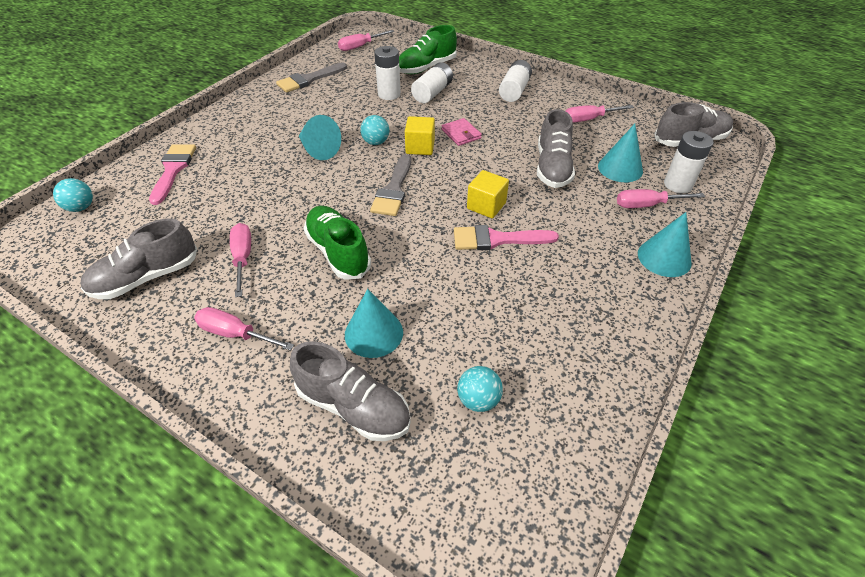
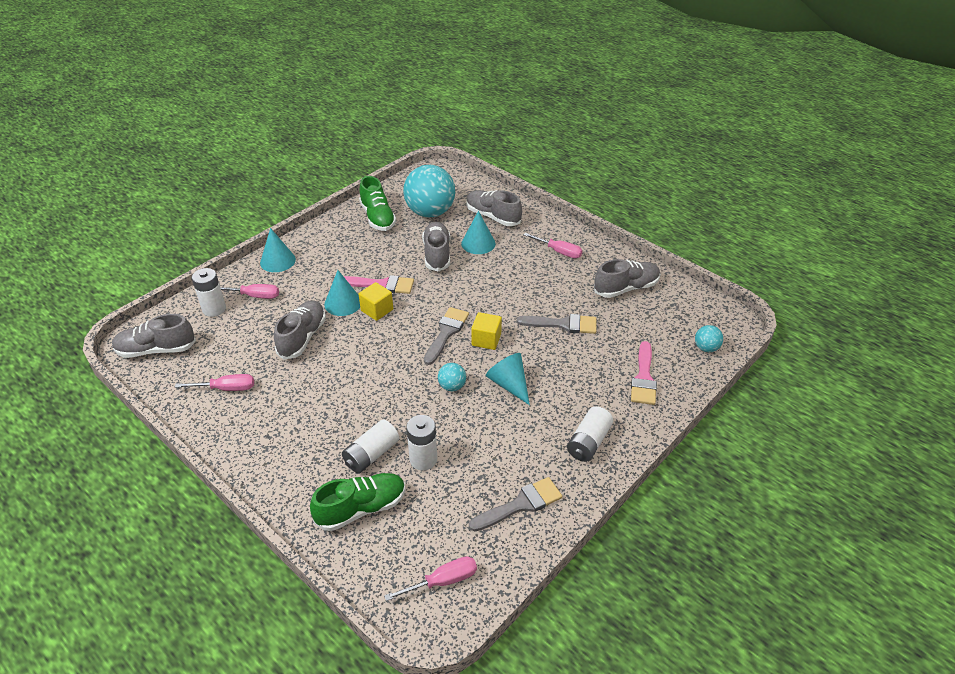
camera: 170 degrees left, 5 degrees down
(243, 258) = (563, 293): pink screwdriver -> none
(251, 215) = (563, 324): none -> grey brush
(338, 252) = (496, 289): green shoe -> green shoe (377, 217)
(420, 147) = (411, 375): yellow cube -> yellow cube (486, 340)
(436, 301) = (437, 254): none -> grey shoe
(461, 134) = (365, 386): pink wallet -> none
(478, 400) = (430, 212): turquoise ball -> turquoise ball, size x2.28
(514, 91) = (274, 444): white battery -> white battery (588, 442)
(620, 168) = (246, 329): turquoise cone -> turquoise cone (343, 303)

